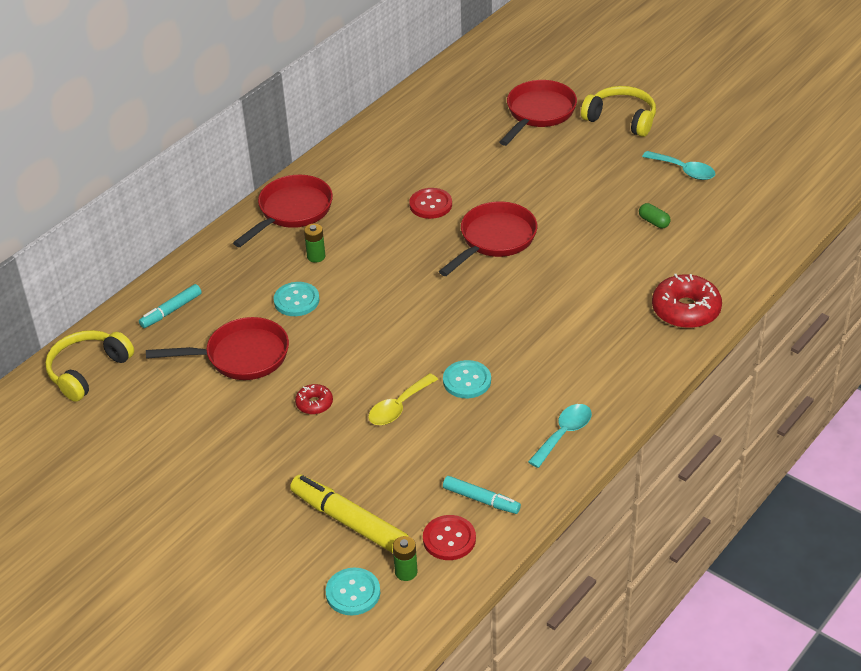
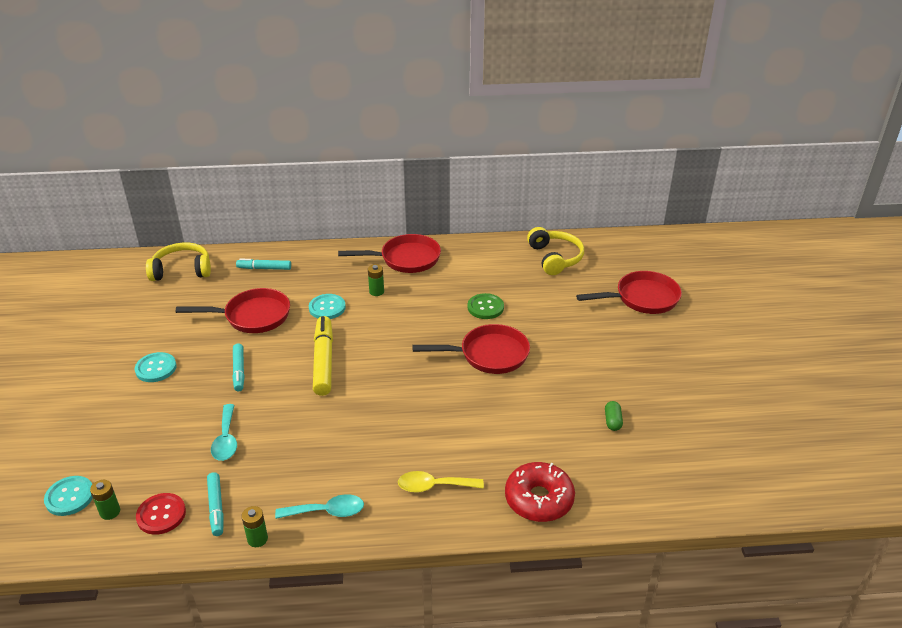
camera: 45 degrees right, 5 degrees down
(241, 356) = (252, 316): red pan -> red pan turned 45 degrees counterclockwise
(314, 404) = (239, 371): red donut -> turquoise marker
(349, 521) = (139, 453): yellow marker -> yellow marker (323, 361)
(398, 407) = (273, 410): yellow spoon -> yellow spoon (434, 486)
(430, 205) = (485, 307): red button -> green button
(467, 381) = (332, 427): turquoise button -> turquoise button (156, 368)
(547, 490) = (257, 539): none -> green battery
(621, 119) = (696, 338): yellow headphones -> yellow headphones (555, 258)
(684, 170) = (691, 403): turquoise spoon -> turquoise spoon (226, 439)

